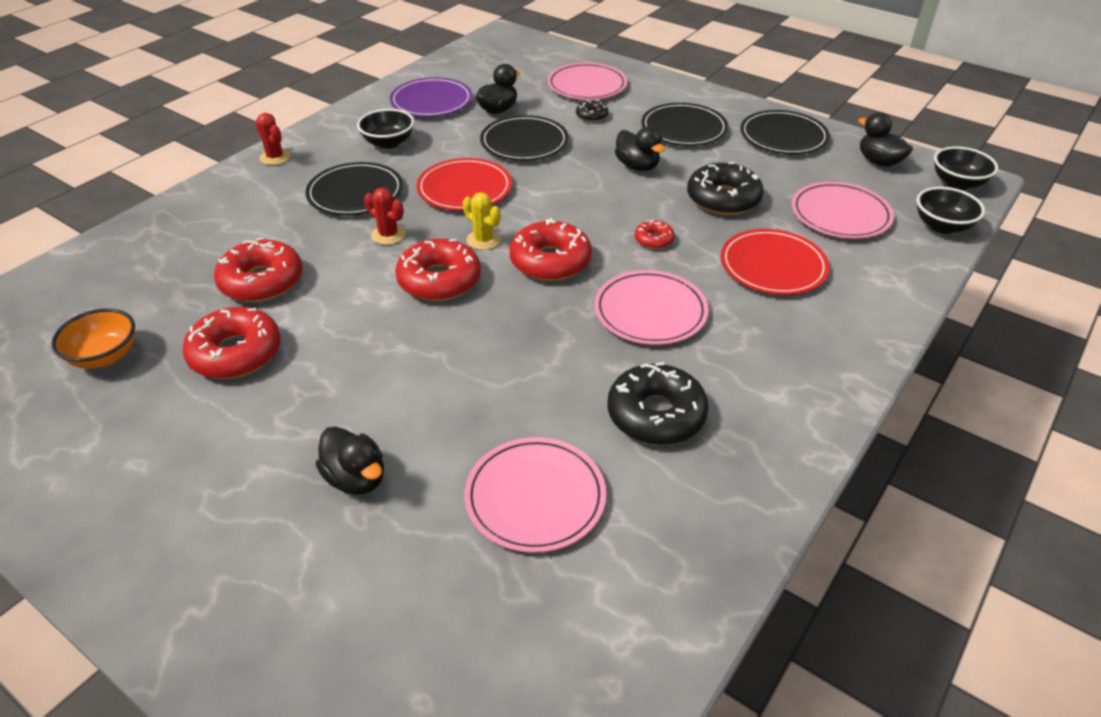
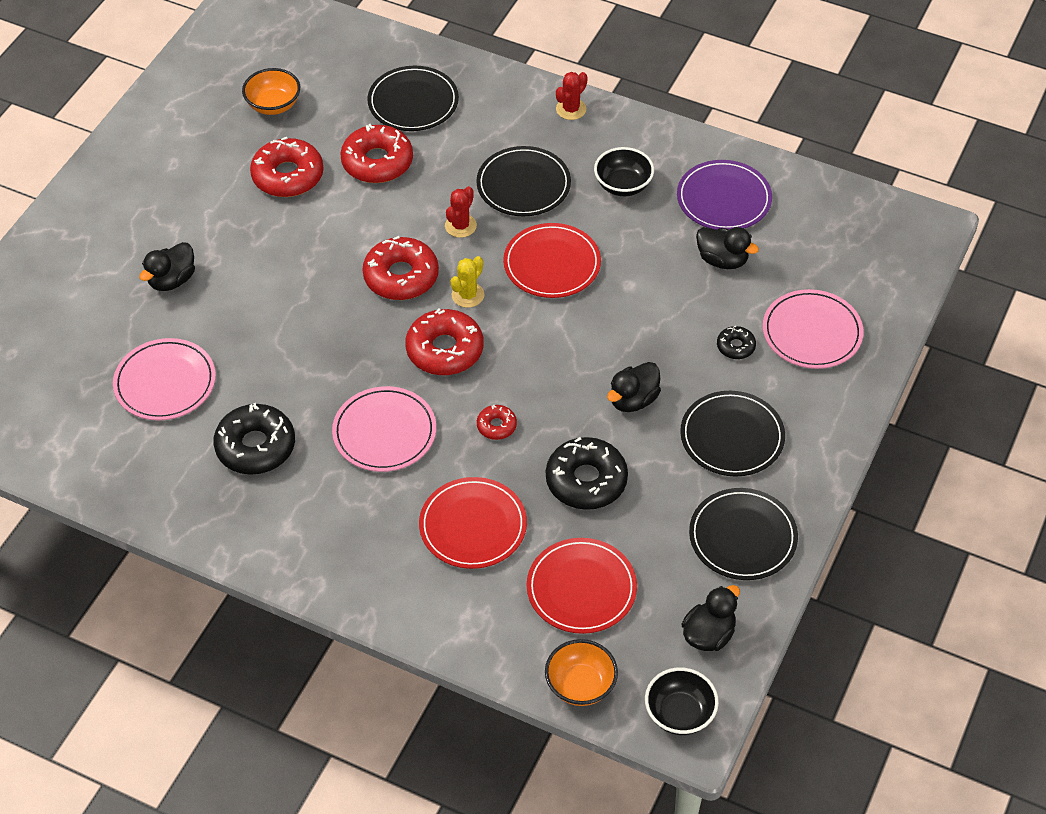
camera: 80 degrees right, 10 degrees up
(524, 142) = (657, 295): black plate -> black plate (413, 102)
(840, 214) = (581, 588): pink plate -> red plate
(942, 226) = (580, 685): black bowl -> orange bowl

